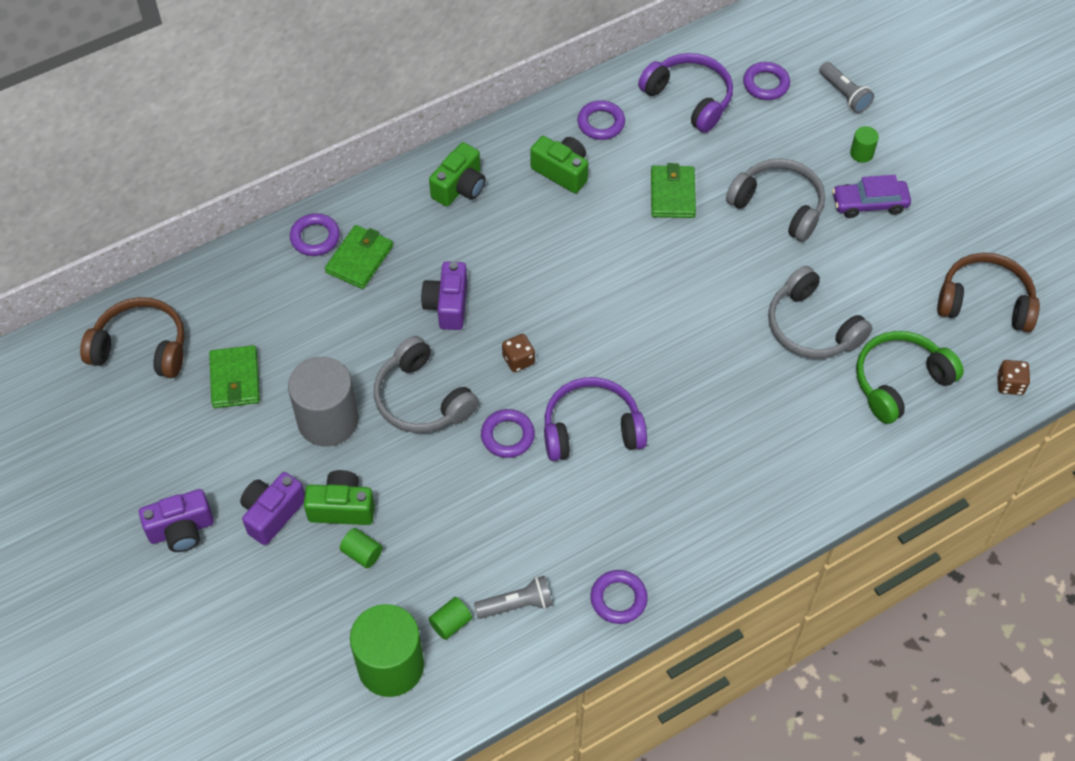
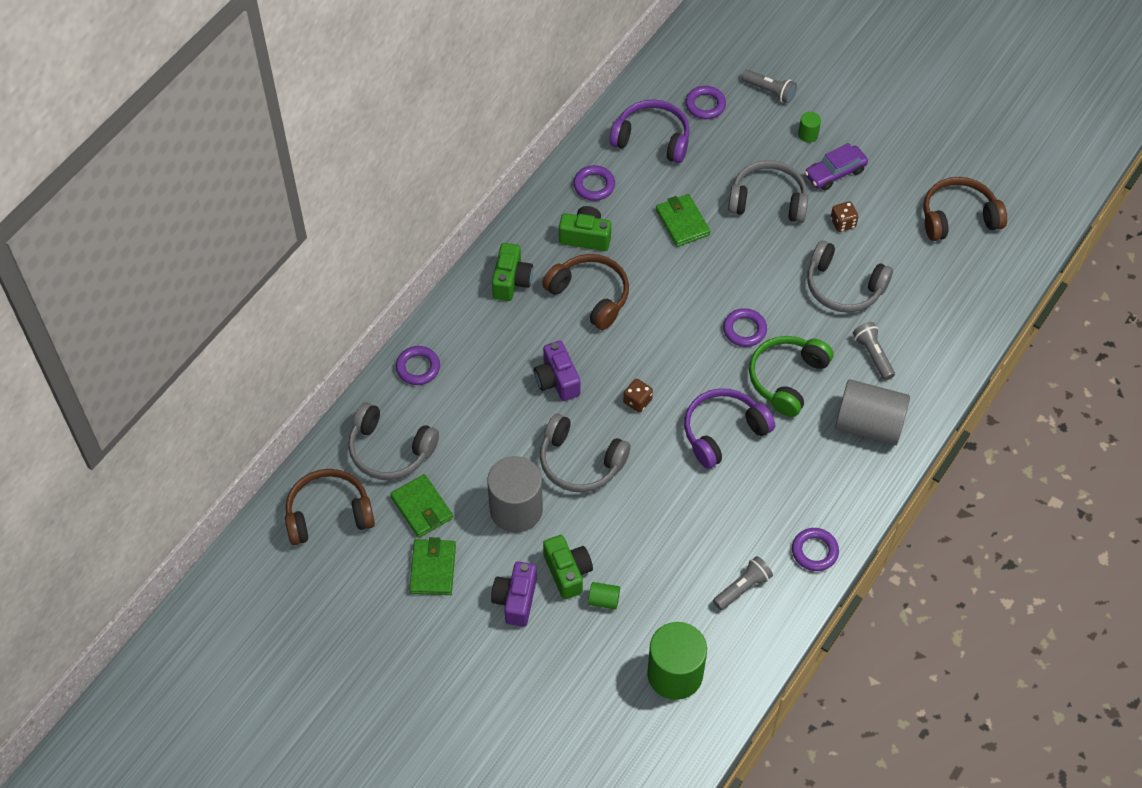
camera: 25 degrees left, 0 degrees up
(181, 530) = (451, 643): purple camera -> none
(239, 308) = (390, 450): none -> grey headphones
(342, 508) = (567, 572): green camera -> green camera turned 90 degrees clockwise
(359, 259) = (465, 371): green wallet -> green wallet (433, 569)
(451, 623) = (701, 623): green cylinder -> none
(507, 436) = (663, 464): purple ring -> purple ring (744, 330)
(532, 232) = (590, 295): none -> brown headphones
(756, 486) = (868, 425): none -> grey cylinder
(804, 412) = (873, 355): none -> grey flashlight
(900, 382) = (929, 303): green headphones -> green headphones (787, 379)
(1010, 384) = (1008, 273): brown dice -> brown dice (843, 223)

